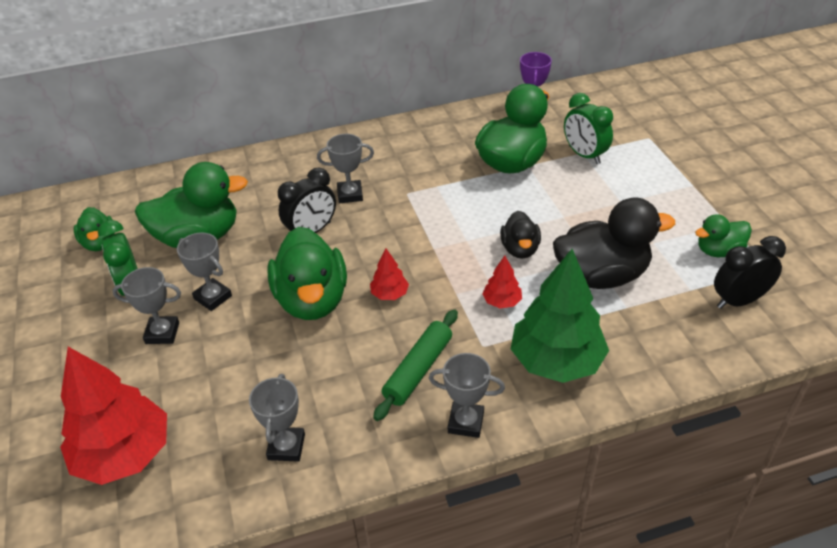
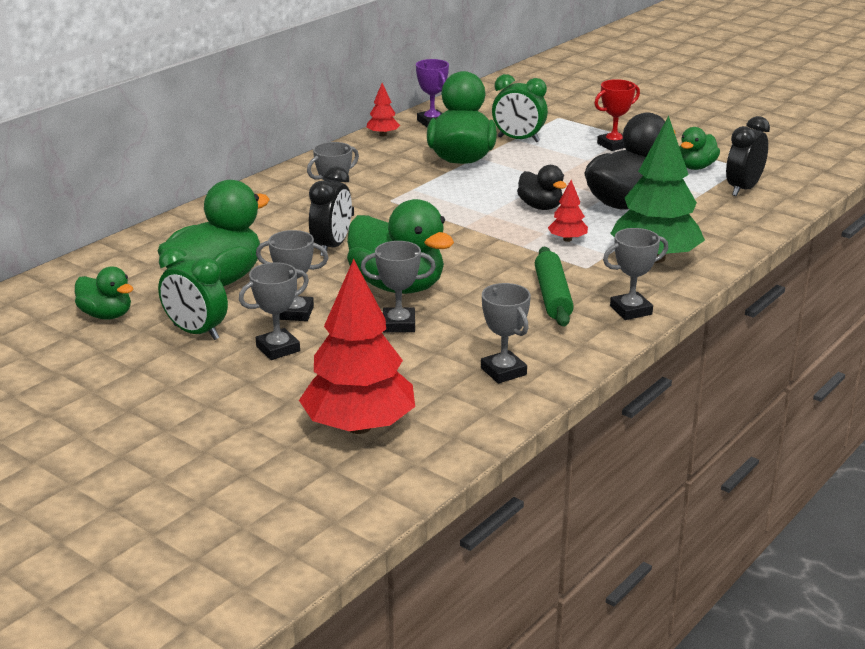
camera: 35 degrees left, 15 degrees down
(268, 347) = (399, 324): none -> grey trophy
(389, 294) = (464, 262): red tree -> red tree (383, 135)
(665, 191) = (613, 145): none -> red trophy

